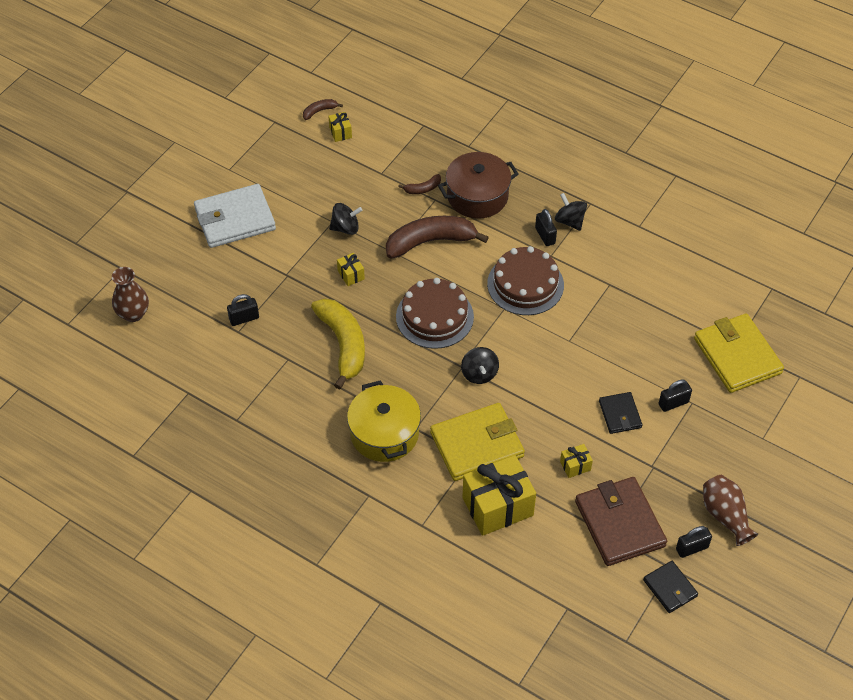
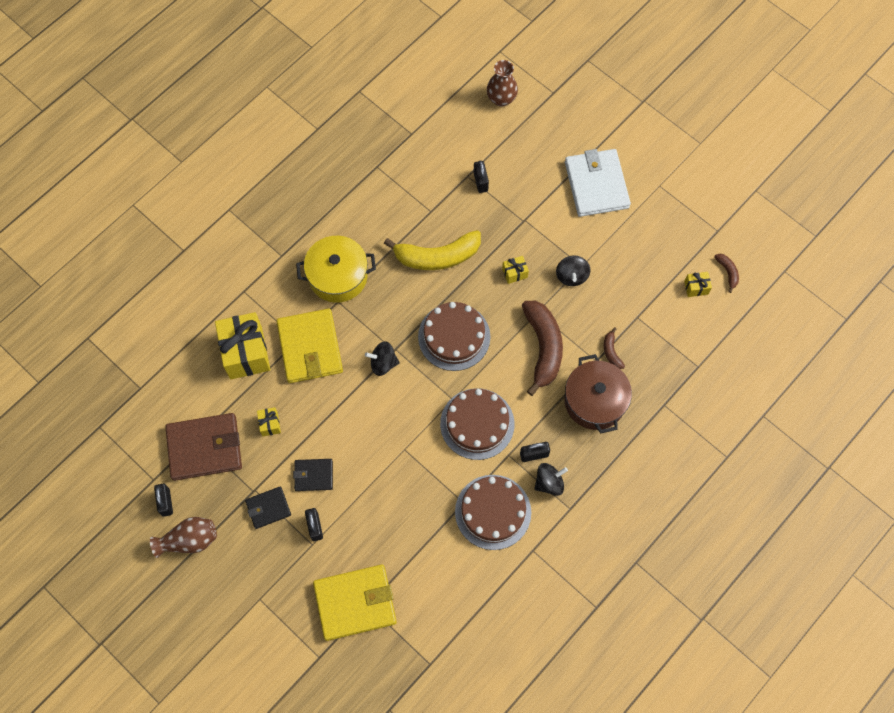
camera: 100 degrees right, 15 degrees up
(611, 260) = (493, 512): none -> brown cake
(670, 588) = (134, 474): black wallet -> black wallet (268, 508)

